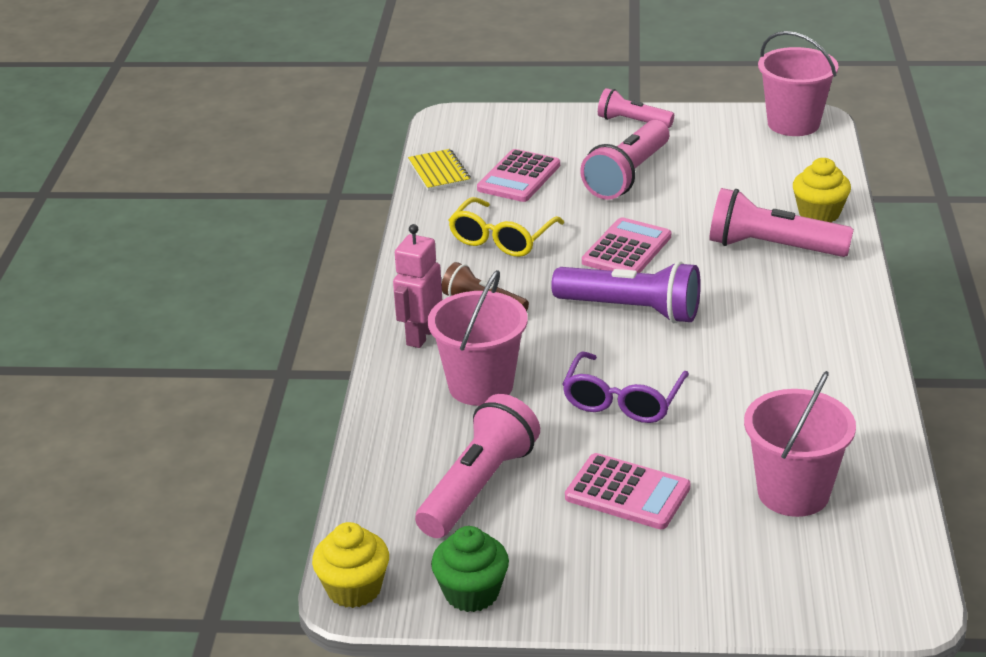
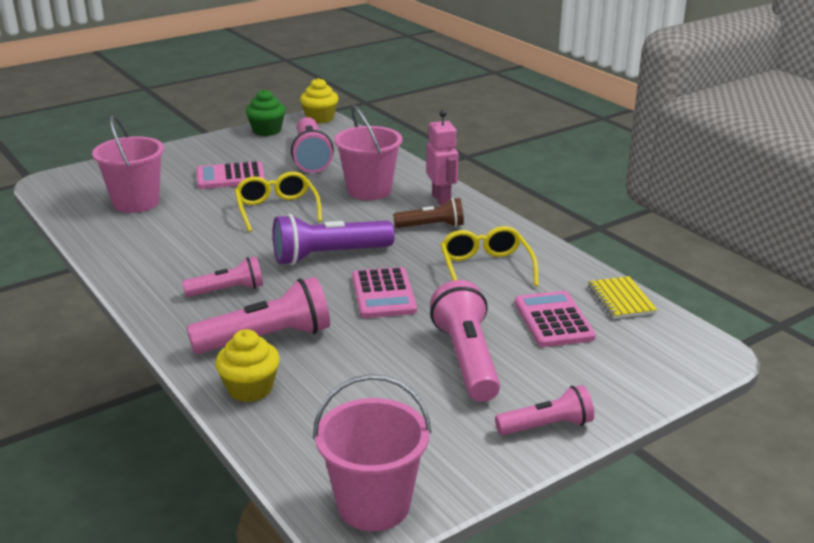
camera: 140 degrees right, 5 degrees down
(439, 172) = (621, 299): yellow notebook -> yellow notebook turned 45 degrees clockwise
(623, 400) = (277, 210): purple glasses -> yellow glasses
(770, 309) = (228, 290): none -> pink flashlight

